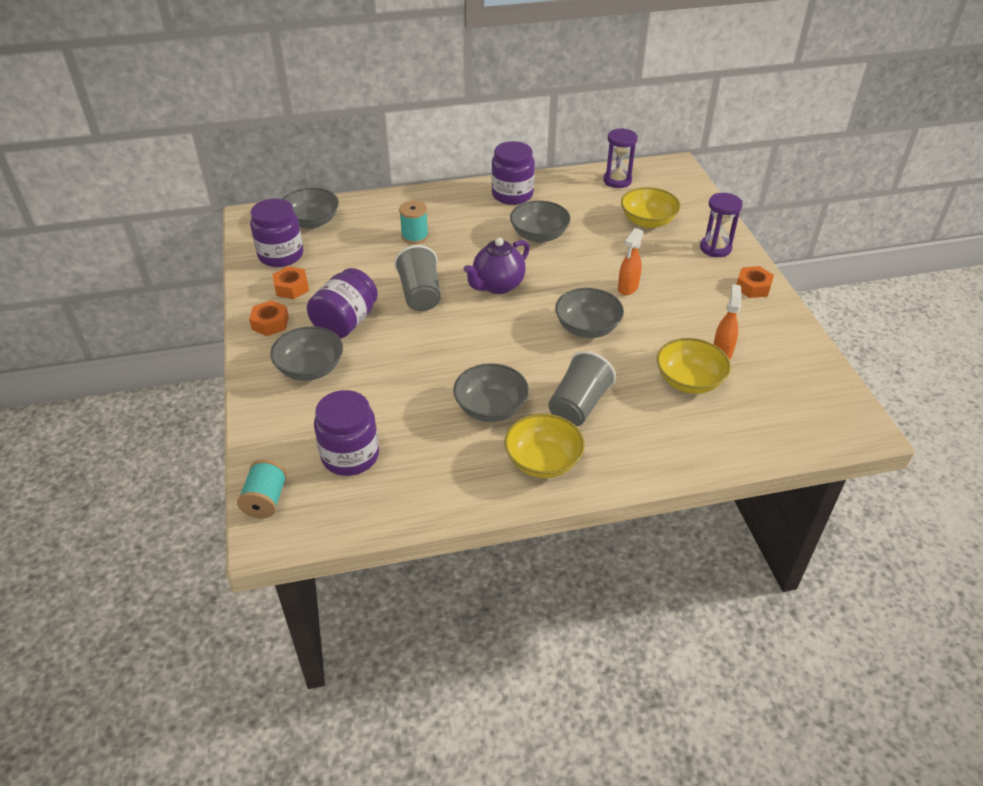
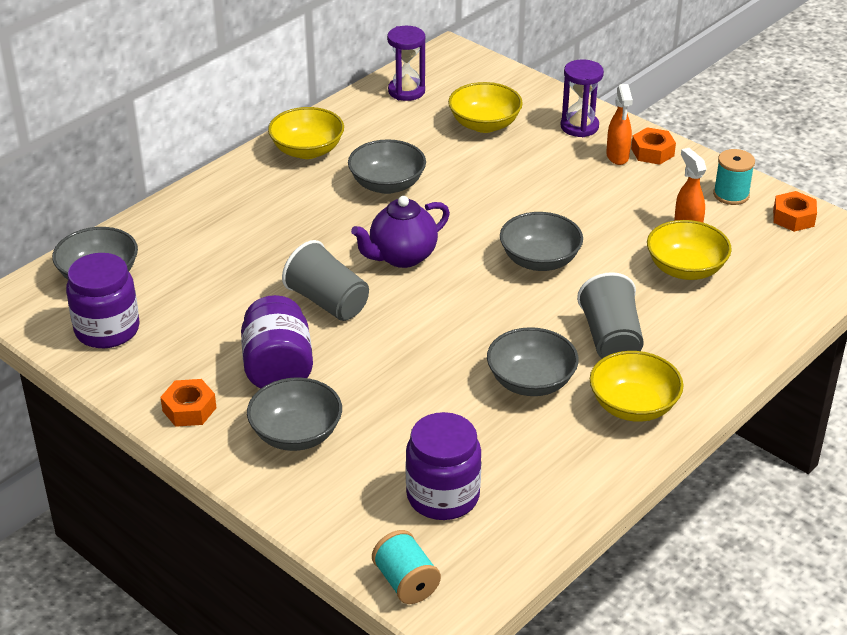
camera: 35 degrees left, 5 degrees down
(291, 287) = (167, 360): orange nut -> orange nut (793, 217)
(415, 236) = (247, 241): turquoise spool -> turquoise spool (731, 195)
(497, 286) = (402, 257): purple teapot -> purple teapot turned 45 degrees clockwise
(512, 194) = (307, 150): purple jar -> yellow bowl
(627, 288) = (537, 203): orange spray bottle -> orange spray bottle (617, 157)

